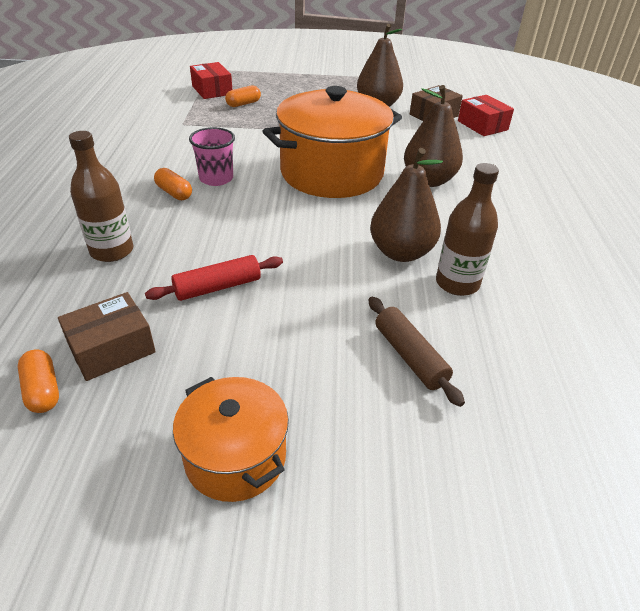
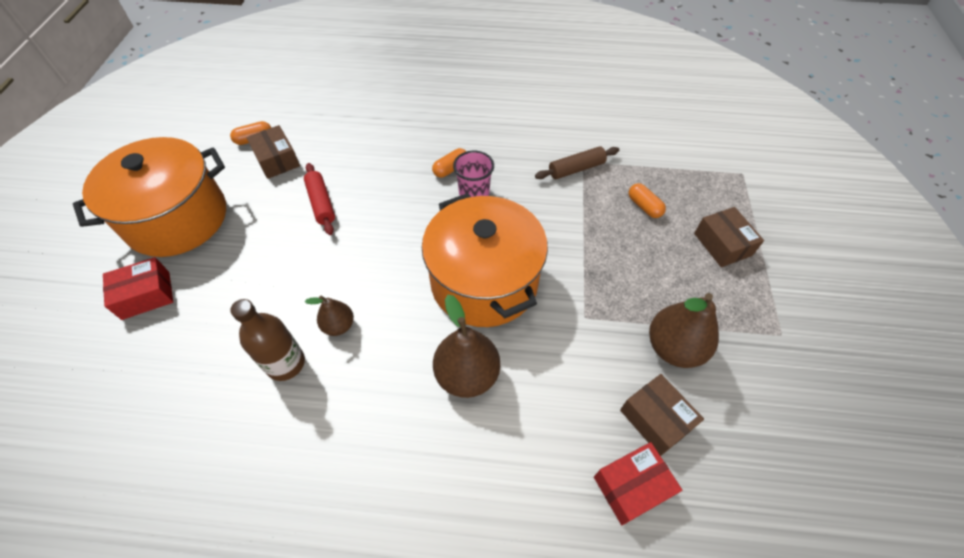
camera: 95 degrees right, 15 degrees up
(112, 251) = (374, 146): brown bottle -> none
(212, 90) = (676, 178): red box -> red box (146, 295)
(235, 457) = (177, 219): orange pot -> orange pot, size x1.83
(284, 83) = (722, 244): none -> brown box
(401, 252) = (339, 325): brown pear -> brown pear, size x0.57
(410, 356) = (216, 312): brown rolling pin -> brown rolling pin (576, 169)

